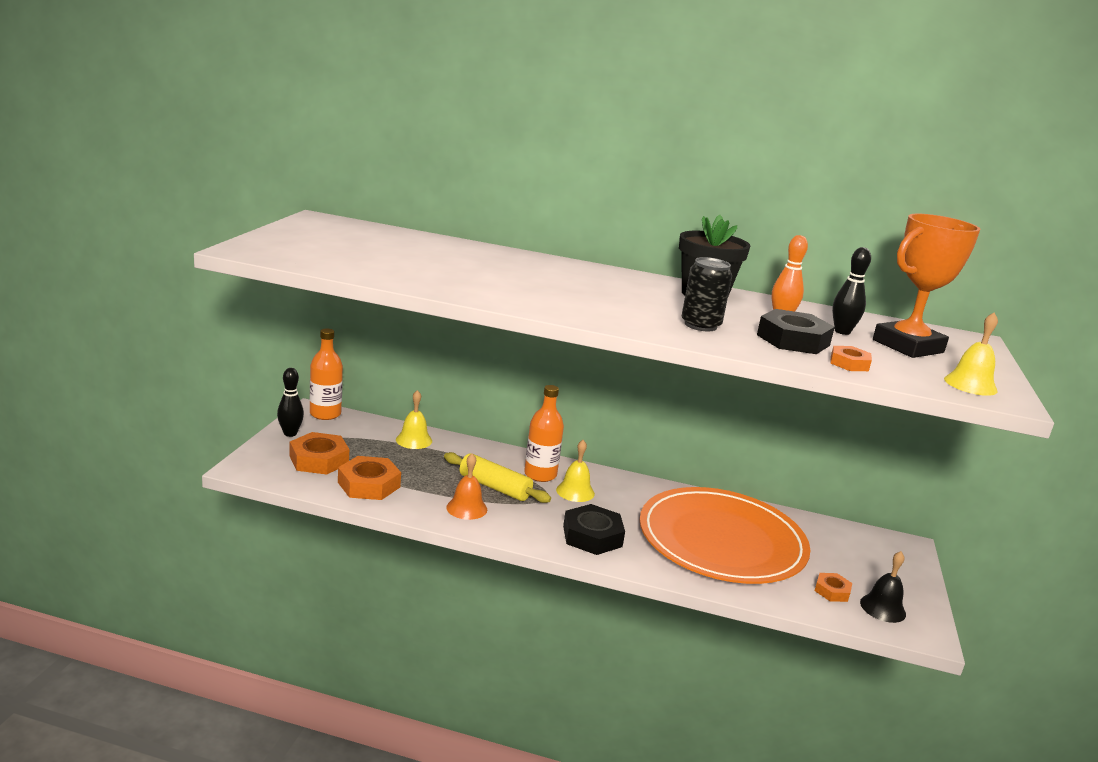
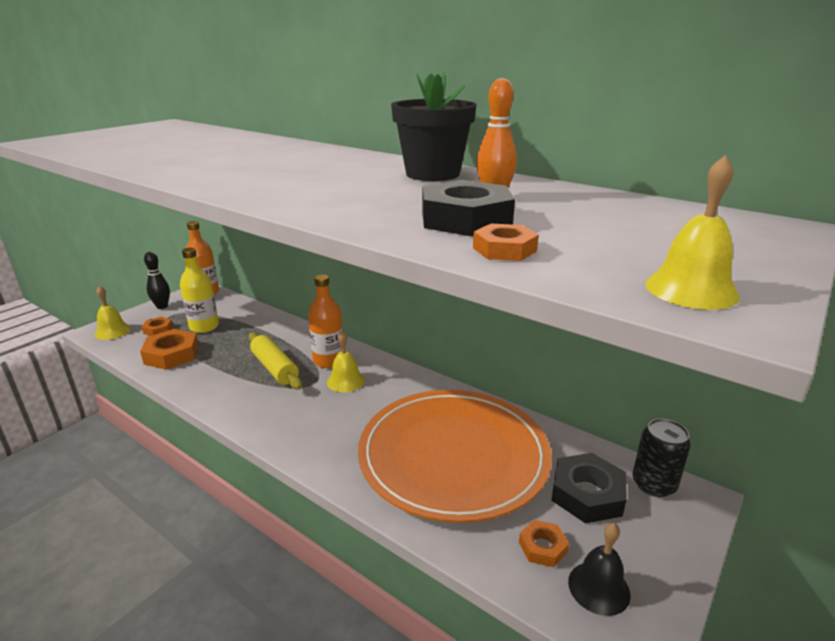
camera: 25 degrees right, 5 degrees up
(319, 460) = (158, 329): orange nut -> orange nut, size x0.56
(370, 452) = (204, 327): none -> yellow bottle
(414, 440) = (251, 319): yellow bell -> yellow bell (112, 331)
(466, 508) = (228, 386): orange bell -> none
(592, 536) = (317, 430): black nut -> black nut (587, 494)
(700, 325) = (363, 201): black can -> black can (653, 484)
(842, 332) = (562, 212): black bowling pin -> none
(908, 346) = (646, 232): orange trophy -> none

